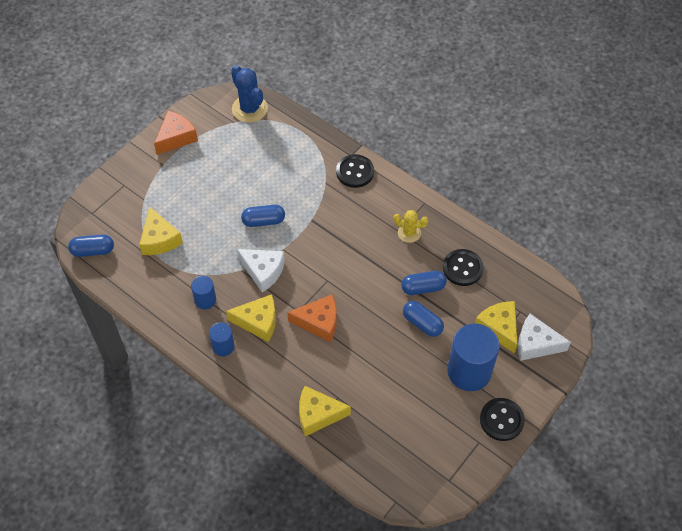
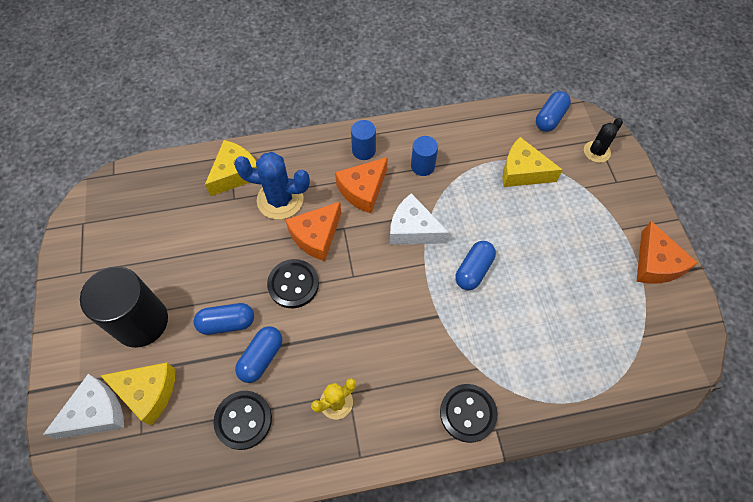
camera: 130 degrees right, 5 degrees up
(104, 208) = (596, 151): none -> black cactus
(249, 109) = (654, 368): blue cactus -> blue cactus (280, 200)
(258, 322) = (363, 190): yellow cheese -> orange cheese
(263, 271) = (413, 229): white cheese -> white cheese turned 45 degrees clockwise
(469, 371) = (141, 322): blue cylinder -> black cylinder
(501, 420) = (74, 308): black button -> black button (293, 284)

